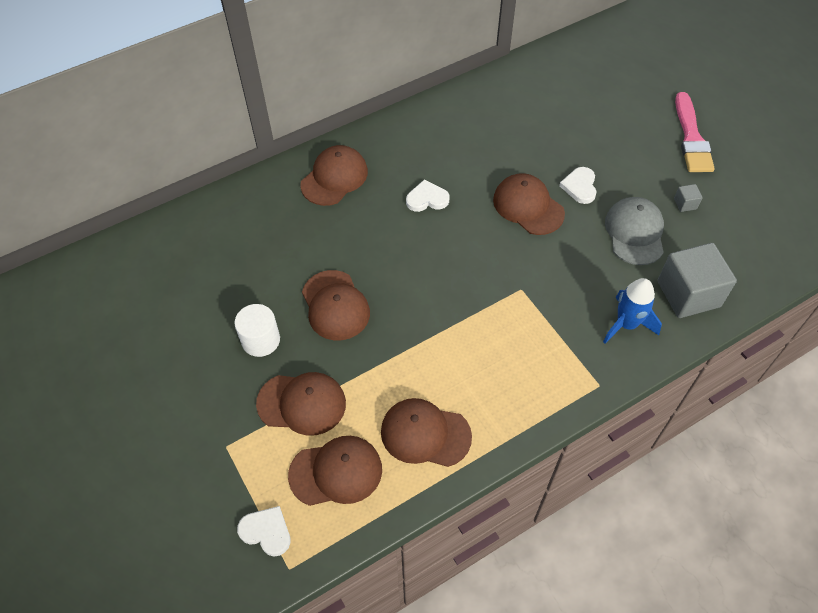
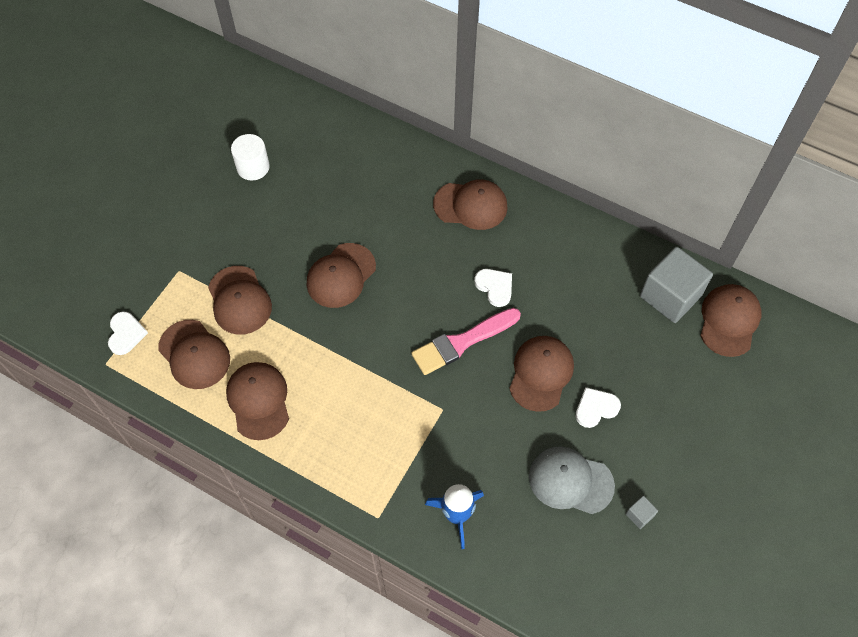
camera: 60 degrees right, 5 degrees up
(261, 340) = (279, 242): white cylinder -> white cylinder (253, 167)
(552, 75) = (729, 321): none -> brown cap
(634, 232) = (570, 481): grey cap -> grey cap turned 135 degrees counterclockwise
(688, 294) = (526, 559): grey cube -> grey cube (670, 296)
(691, 138) = (737, 489): pink brush -> pink brush (462, 342)

